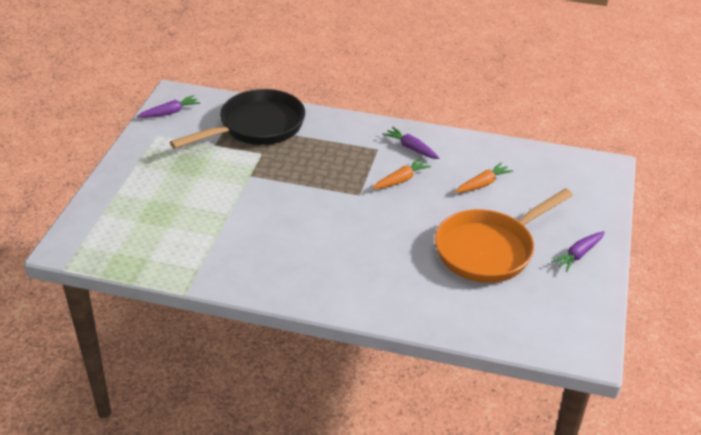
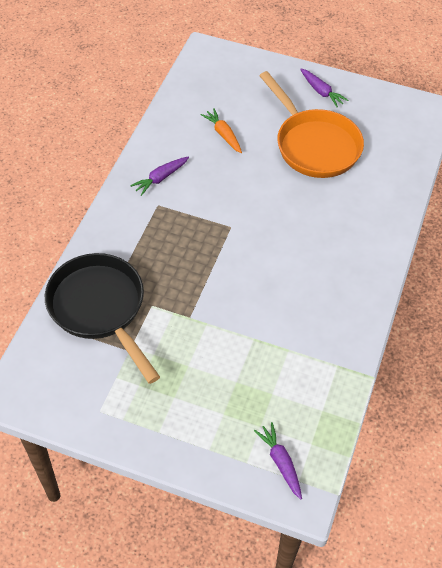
camera: 85 degrees left, 15 degrees up
(170, 112) = (53, 398): purple carrot -> purple carrot (280, 462)
(401, 180) = (211, 192): orange carrot -> none

